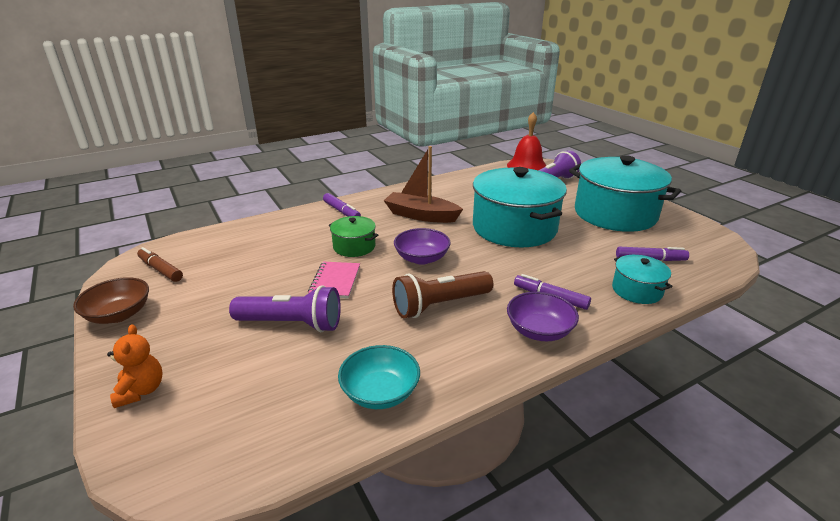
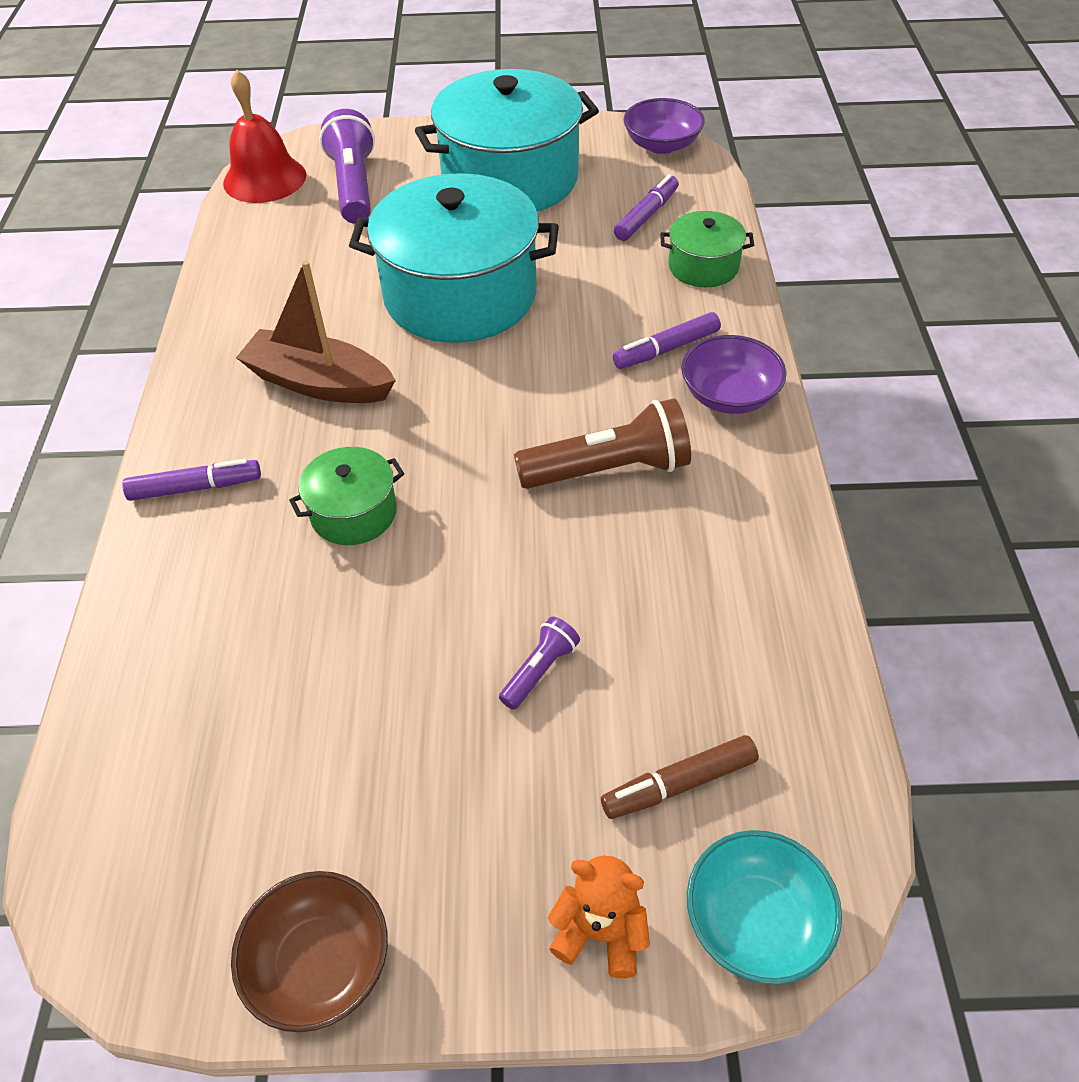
camera: 60 degrees left, 20 degrees up
(161, 270) = (183, 865): brown marker -> brown marker (679, 784)
(292, 324) = (540, 670): purple flashlight -> purple flashlight, size x0.50
(335, 281) = (451, 575): pink notebook -> none
(380, 392) = (764, 608): turquoise bowl -> turquoise bowl (756, 921)
(421, 215) = (319, 383): brown boat -> brown boat turned 60 degrees clockwise
(422, 258) = (465, 439): purple bowl -> purple bowl (662, 145)
(439, 305) = (609, 469): brown flashlight -> brown flashlight turned 105 degrees counterclockwise
(637, 290) = (703, 266): turquoise pot -> green pot

